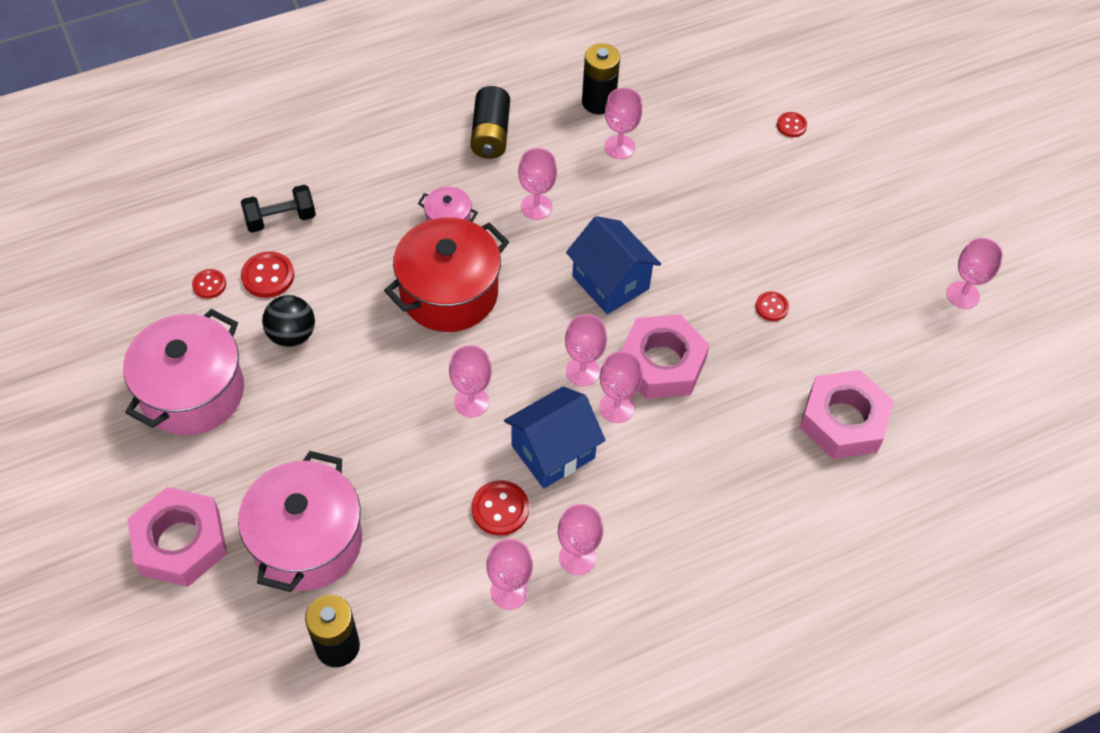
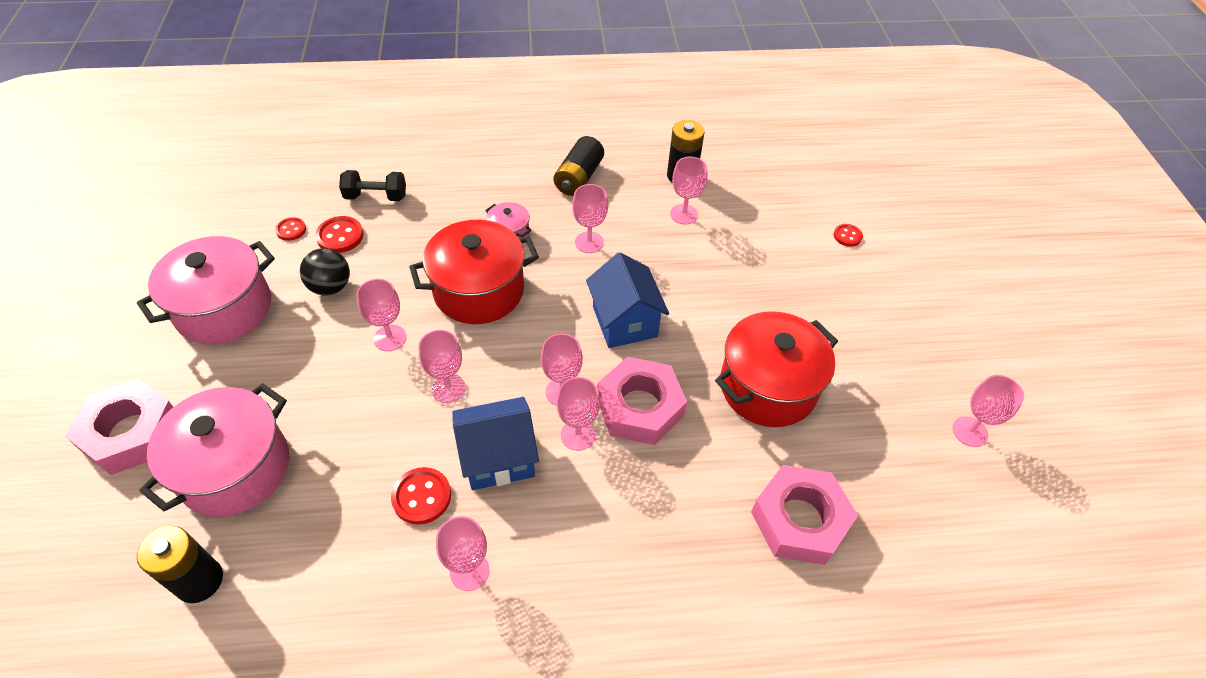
camera: 20 degrees right, 5 degrees down
(509, 591) = (387, 583): pink goblet -> pink goblet (390, 338)
(771, 307) = (768, 387): red button -> red pot

